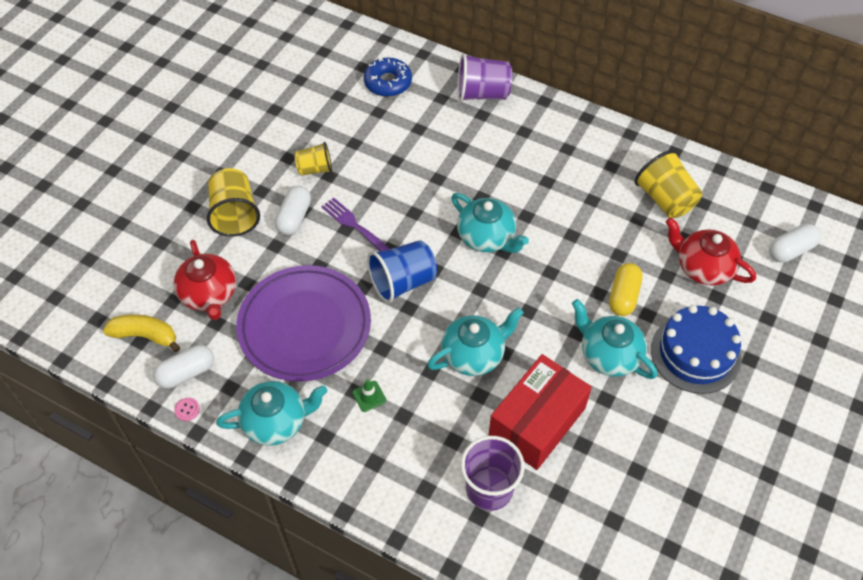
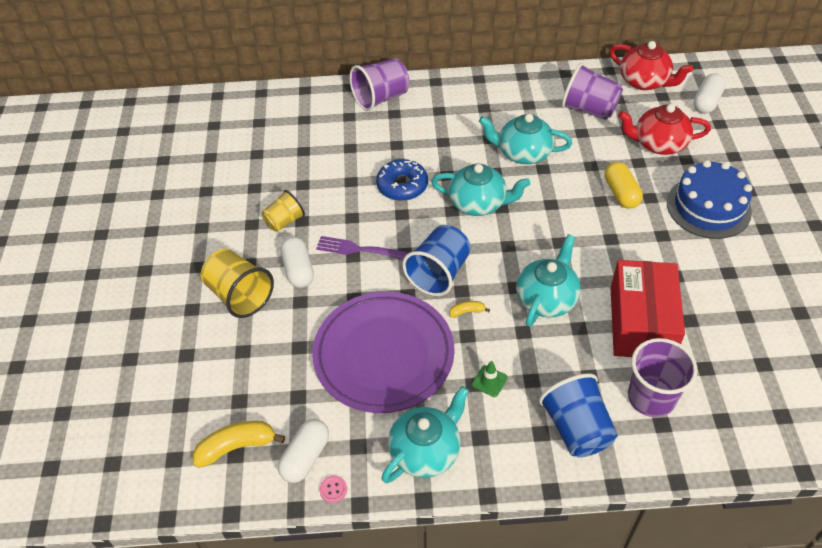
camera: 30 degrees left, 5 degrees down
(209, 294) = (271, 376): red teapot -> red teapot (644, 81)
(388, 82) = (293, 124): blue donut -> blue donut (402, 185)
(398, 328) = (467, 312): none -> yellow banana
(405, 476) = (576, 429): none -> blue cup
(609, 355) = (649, 242): turquoise teapot -> turquoise teapot (523, 153)
(665, 199) = (589, 109): yellow cup -> purple cup

